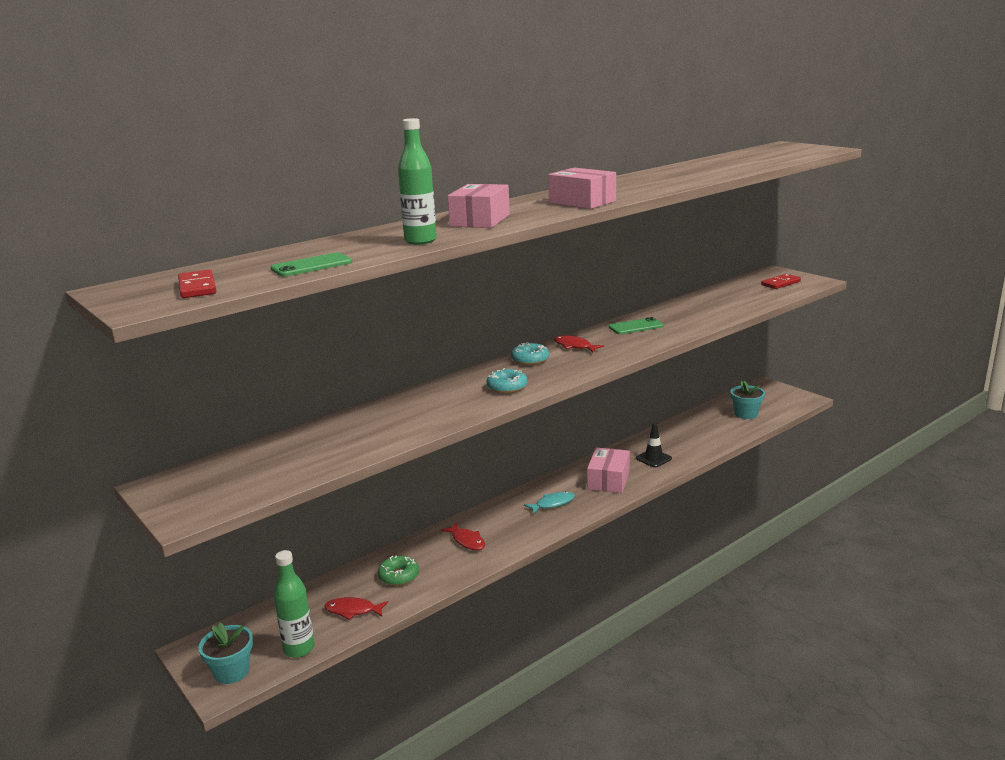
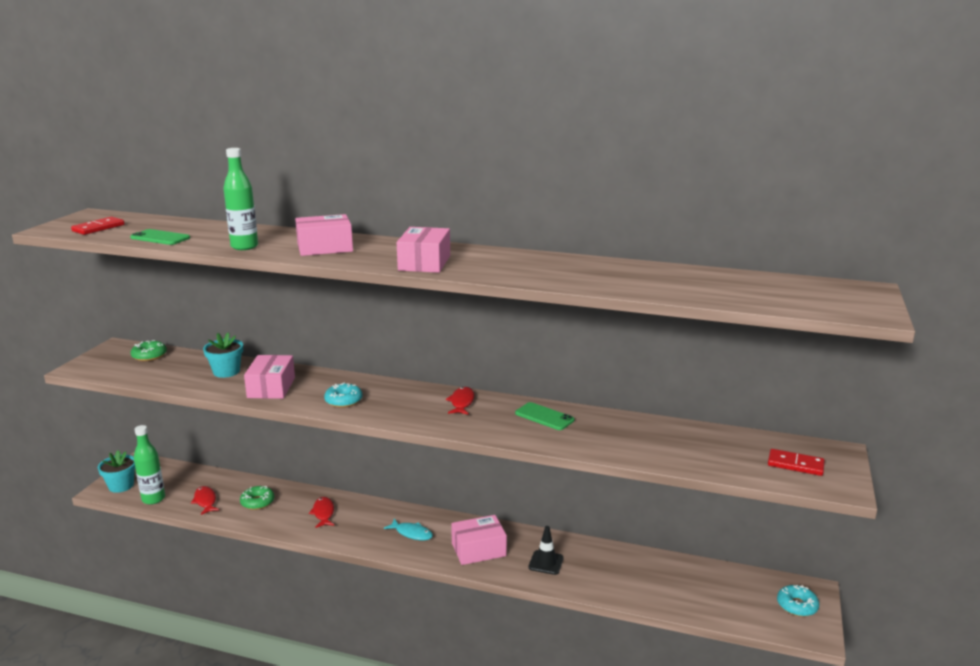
camera: 55 degrees right, 0 degrees up
(228, 467) = (149, 356): none -> green donut
(429, 413) = (271, 387): none -> pink box
(467, 541) = (323, 513): red fish -> red fish turned 150 degrees clockwise
(530, 360) = (411, 393): turquoise donut -> turquoise donut (797, 605)
(746, 414) = (715, 596): turquoise flower pot -> turquoise flower pot (226, 372)

